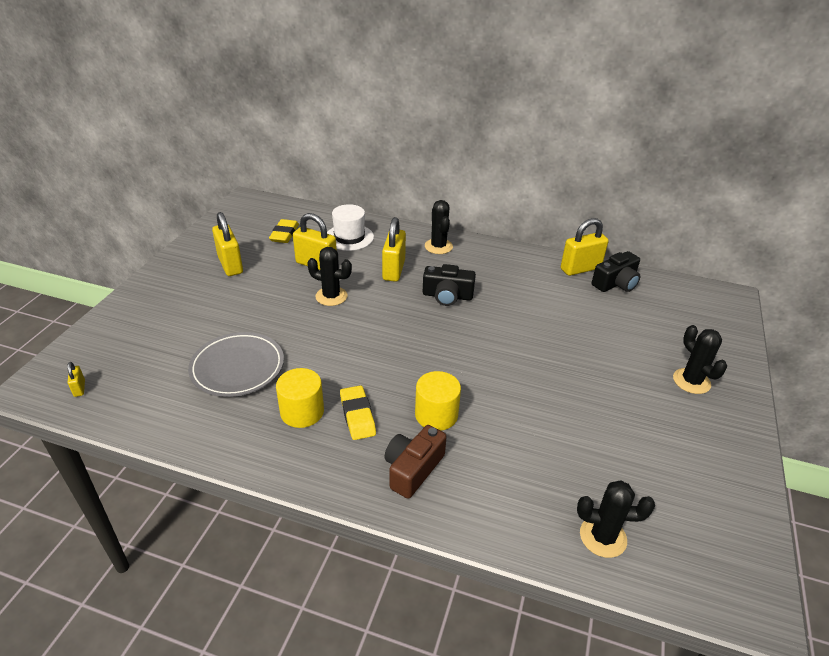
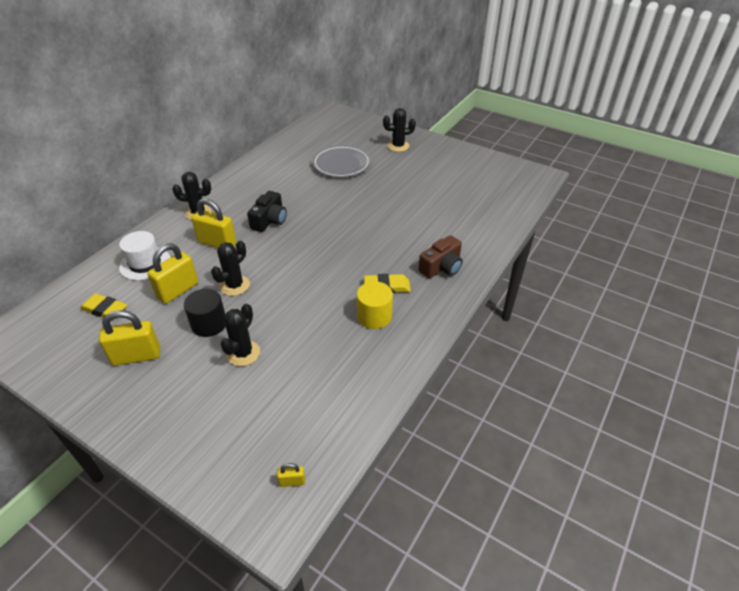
camera: 75 degrees left, 5 degrees up
(237, 368) = (308, 354): grey plate -> grey plate (341, 164)
(274, 293) = (209, 324): none -> black cylinder
(413, 469) = (441, 267): brown camera -> brown camera turned 90 degrees counterclockwise
(436, 415) = (397, 249): yellow cylinder -> none
(580, 269) = (271, 154): yellow padlock -> none
(603, 537) = (500, 206): black cactus -> black cactus (243, 353)
(616, 283) = (296, 145): black camera -> none

